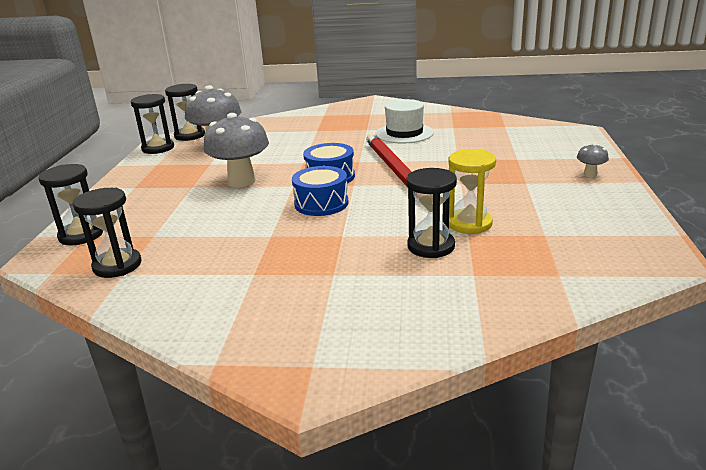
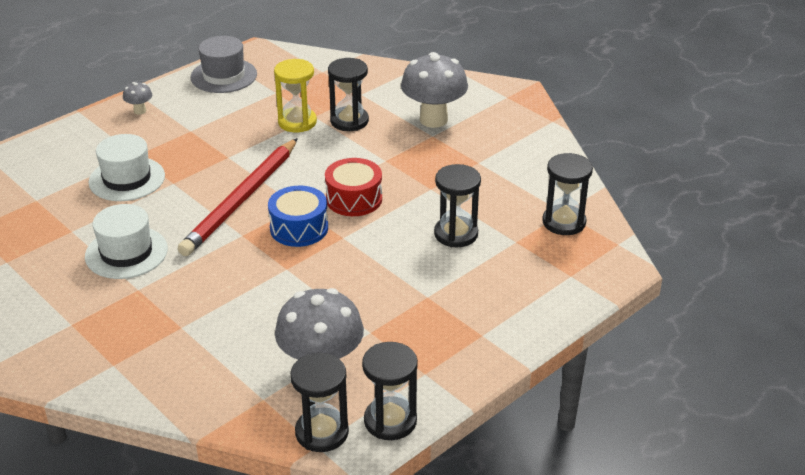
camera: 140 degrees left, 10 degrees up
(81, 235) = (575, 279): black hourglass -> black hourglass (456, 234)
(241, 181) = (376, 273): grey mushroom -> grey mushroom (433, 120)
(321, 203) = (354, 199): blue drum -> red drum
(487, 149) = (127, 179): none -> white hat
(618, 223) = (223, 76): none -> grey hat

